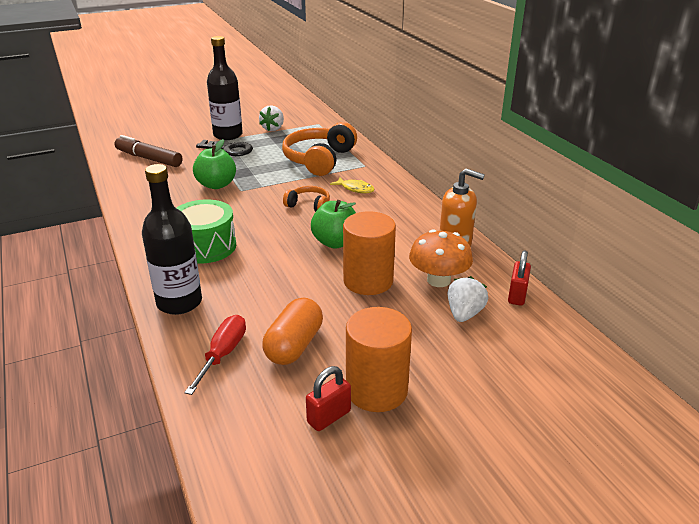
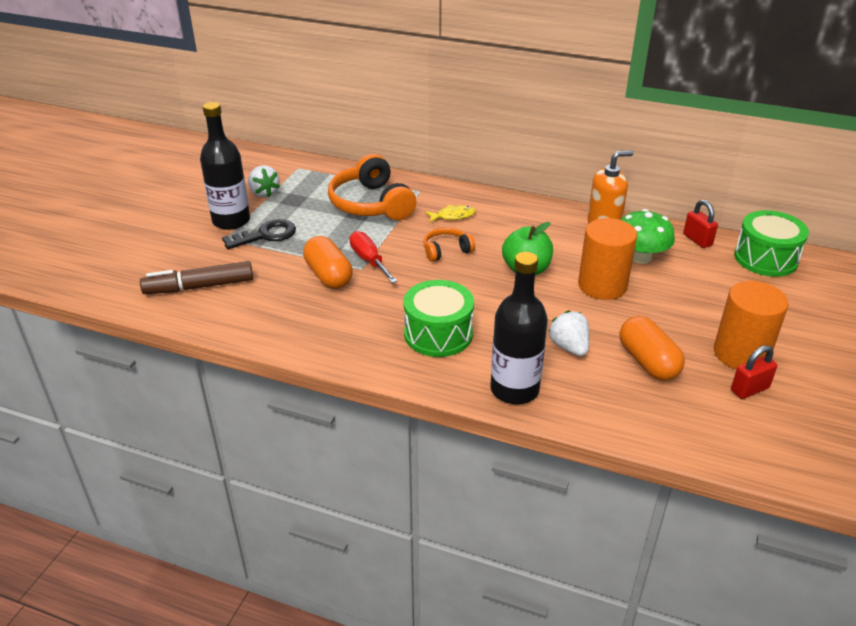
camera: 45 degrees left, 5 degrees up
(216, 185) = (328, 276): green apple -> orange capsule
(223, 354) = (619, 401): red screwdriver -> red screwdriver (369, 260)
(329, 417) = (749, 389): red padlock -> red padlock turned 60 degrees clockwise
(438, 280) = (640, 257): orange mushroom -> green mushroom
(464, 314) = (694, 271): white strawberry -> white strawberry (569, 347)
(556, 343) = (765, 258): none -> green drum

